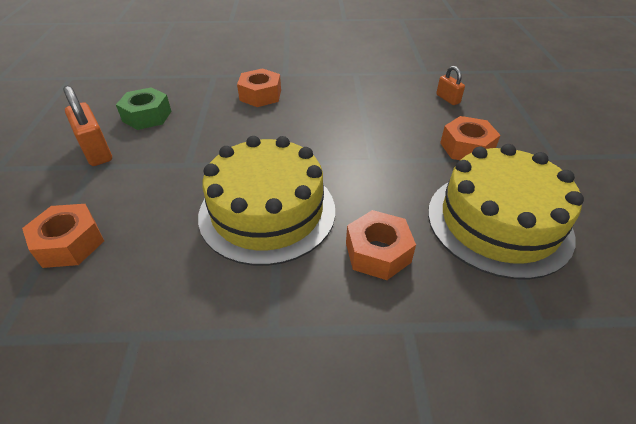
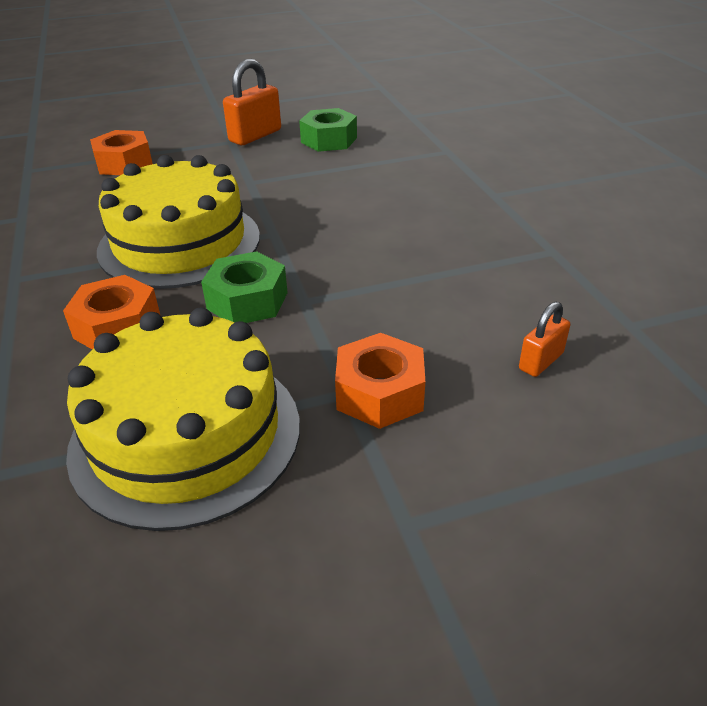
camera: 75 degrees right, 5 degrees down
(260, 95) = (420, 190): orange nut -> none
(365, 184) = (247, 300): none -> green nut

